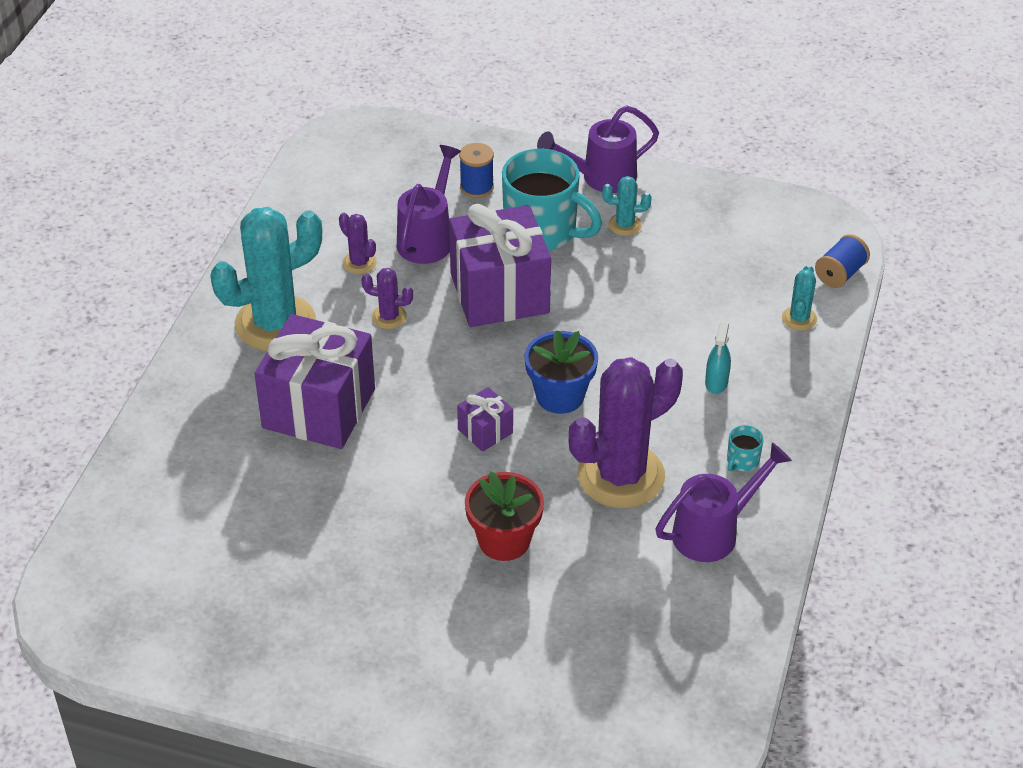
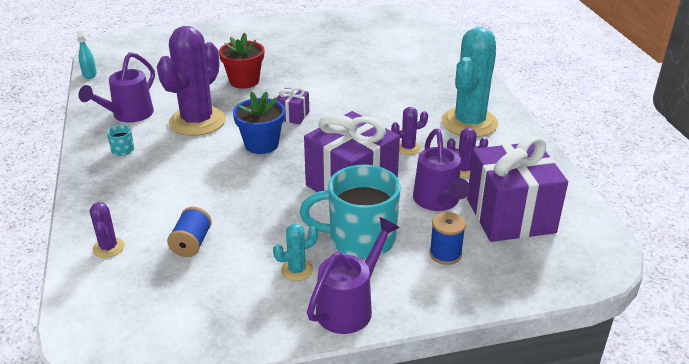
camera: 150 degrees right, 10 degrees down
(319, 408) = (395, 97): purple gift -> purple gift (510, 215)
(716, 383) = (159, 184): turquoise spray bottle -> turquoise spray bottle (89, 74)
(799, 318) = (108, 248): turquoise cactus -> purple cactus
(840, 274) = (79, 299): blue spool -> blue spool (191, 243)

